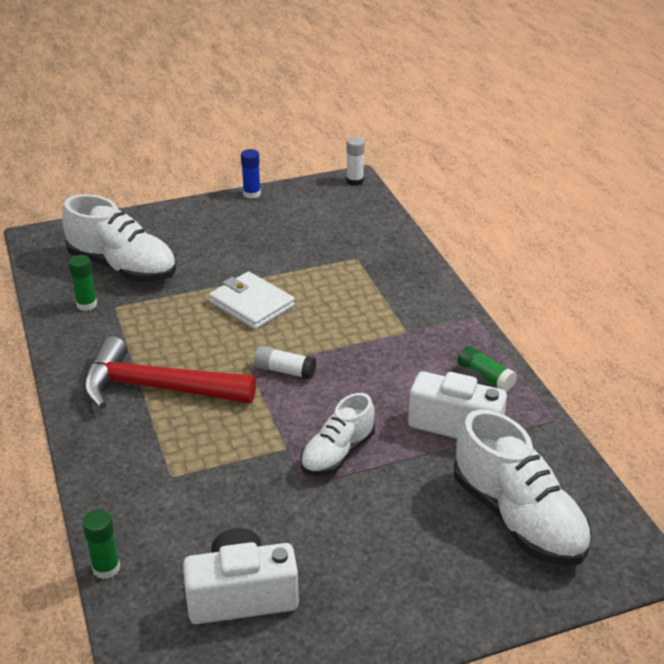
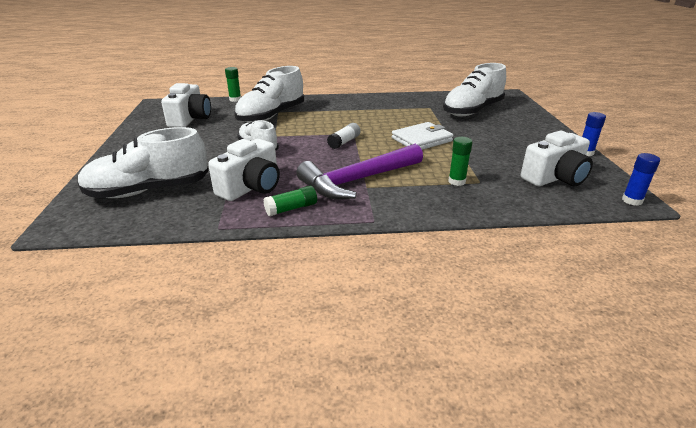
camera: 105 degrees right, 5 degrees down
(87, 304) = (433, 102): green glue stick -> green glue stick (457, 181)
(156, 388) = (349, 112): red hammer -> none
(195, 479) = (271, 116): none -> white shoe
(325, 215) = (555, 178): none -> white camera
(355, 181) = (632, 200): white glue stick -> blue glue stick
(395, 340) = (357, 180): none -> purple hammer

